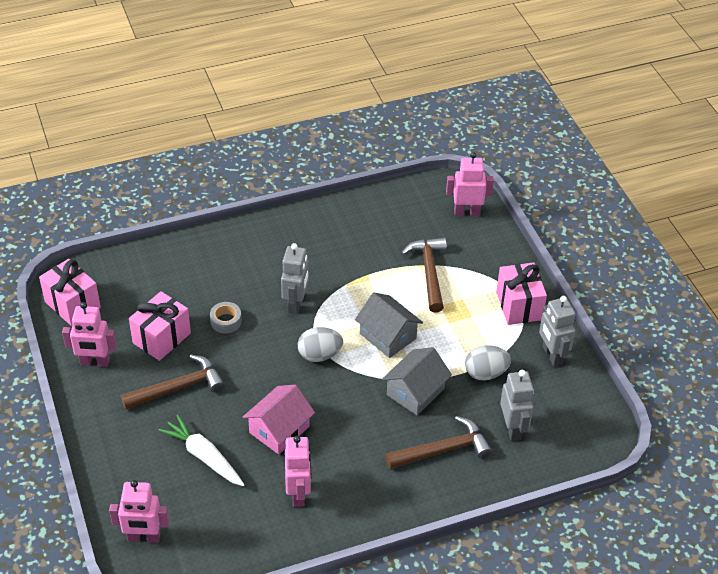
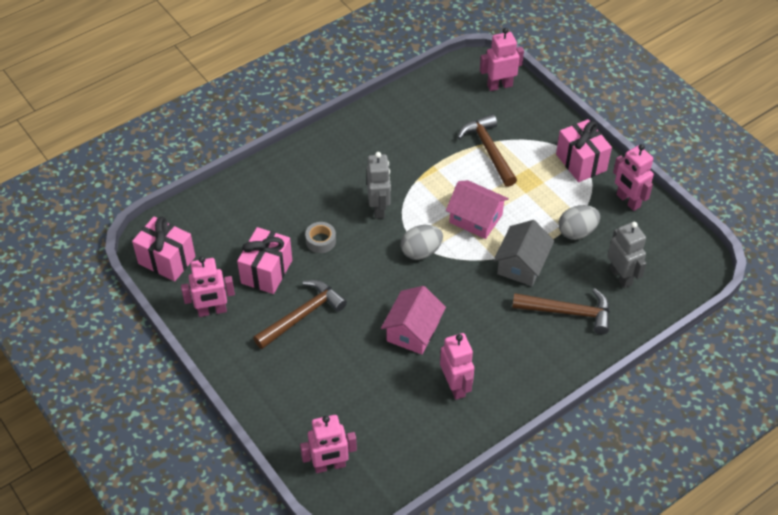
camera: 15 degrees left, 5 degrees up
(204, 456) = (354, 374): white carrot -> none
(388, 336) = (475, 218): grey house -> pink house
(443, 450) = (568, 312): brown hammer -> brown hammer turned 45 degrees clockwise
(551, 355) = (628, 201): grey robot -> pink robot

